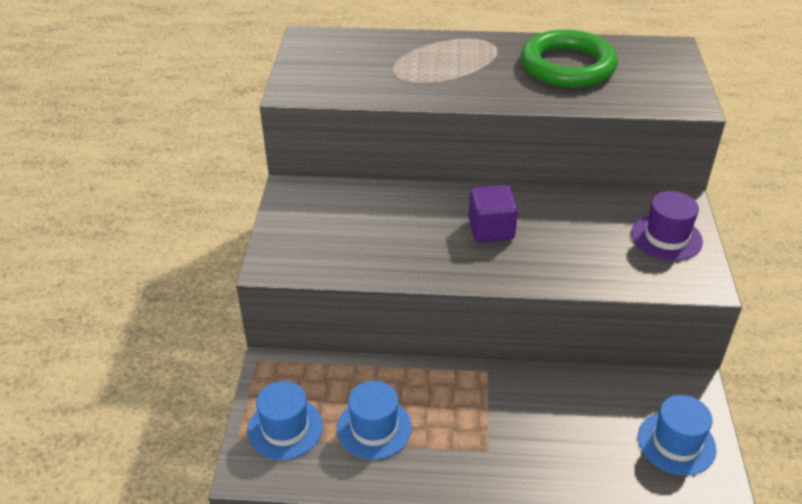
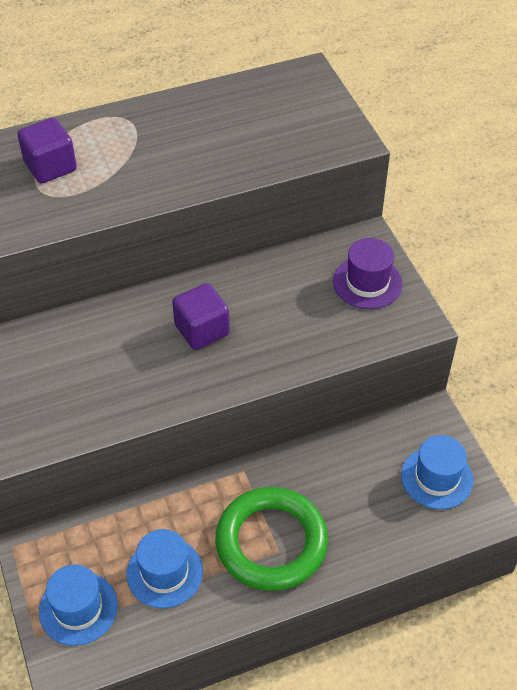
camera: 25 degrees left, 10 degrees up
(411, 60) = (50, 166): none -> purple cube
(567, 66) = (215, 127): green ring -> green ring (271, 542)

